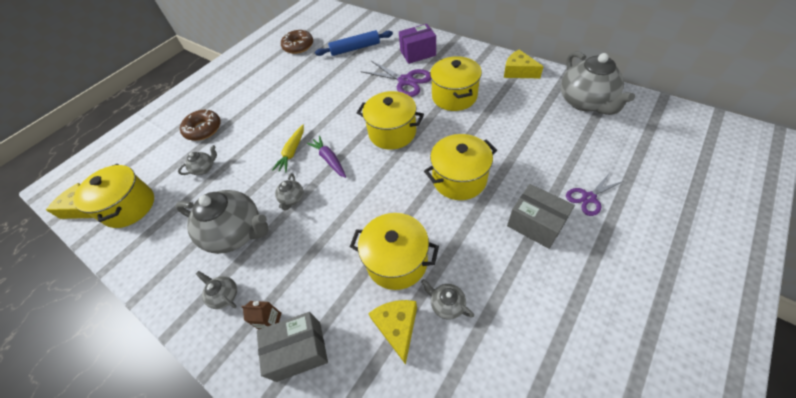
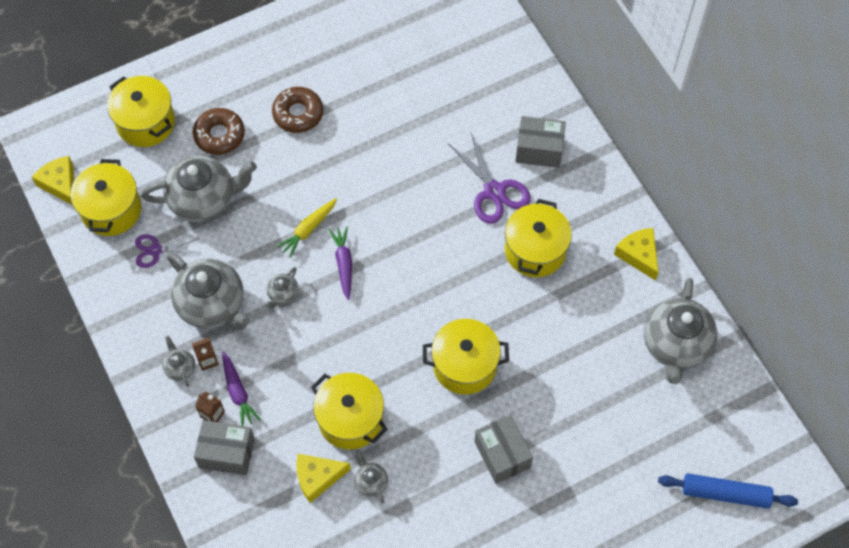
camera: 20 degrees right, 10 degrees up
(204, 168) = (203, 199): grey teapot -> grey teapot, size x2.23
(248, 277) = (207, 360): none -> brown carton
(287, 289) = (238, 392): none -> purple carrot
(298, 46) = (392, 42): brown donut -> brown donut (298, 113)
(355, 48) = (464, 92): blue rolling pin -> blue rolling pin (725, 494)
(392, 132) = (432, 264): yellow pot -> yellow pot (145, 123)
(397, 327) = (317, 478): yellow cheese -> yellow cheese turned 120 degrees counterclockwise
(418, 53) = (539, 150): purple box -> grey box
(589, 197) = (575, 457): purple scissors -> purple scissors (156, 250)

